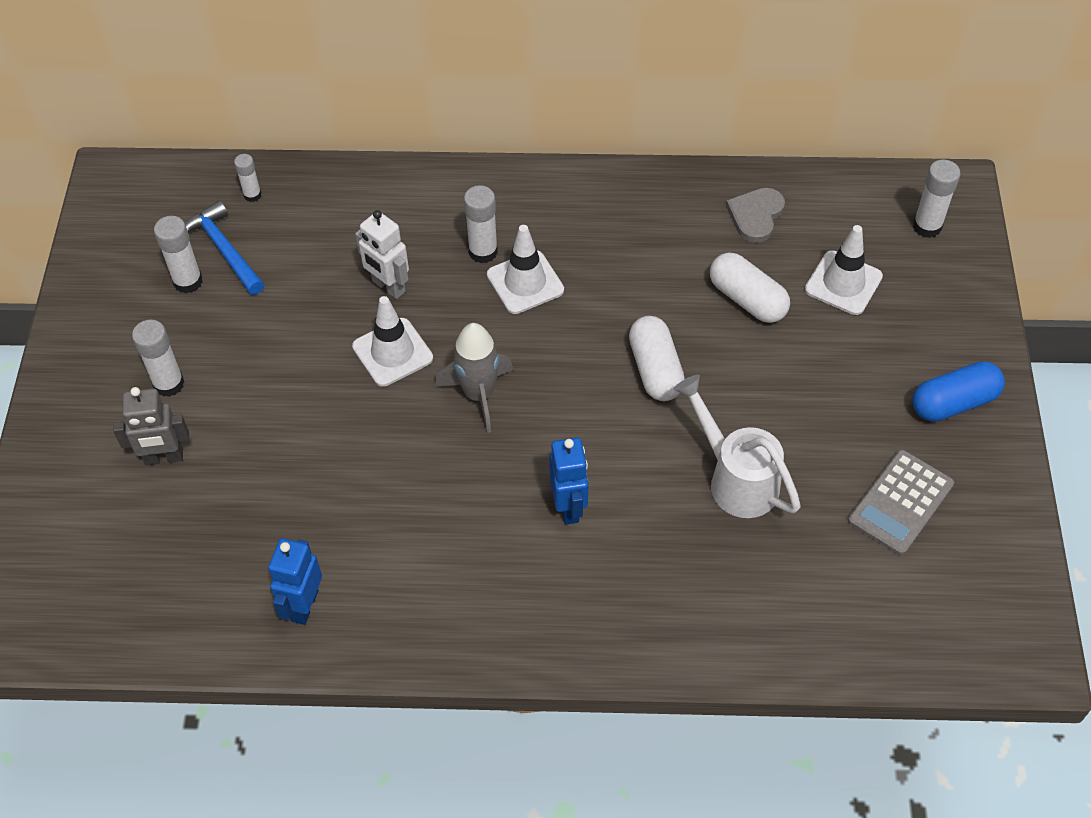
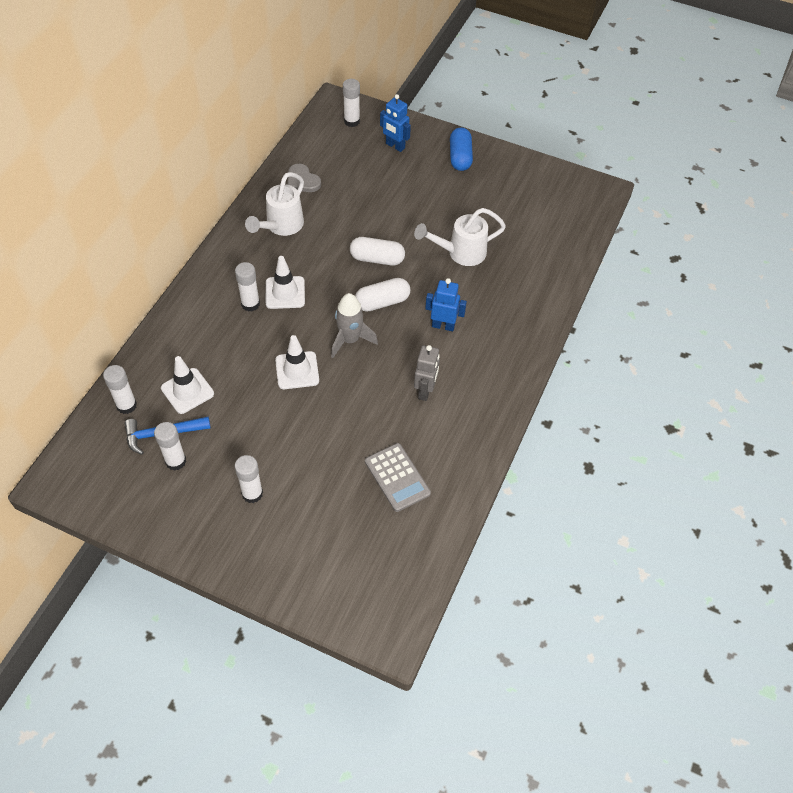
camera: 70 degrees left, 0 degrees up
(164, 458) = (307, 511): grey robot -> grey robot (425, 391)
(252, 195) = (126, 405): white glue stick -> white glue stick, size x1.59
(304, 605) = (447, 466): blue robot -> blue robot (395, 146)
(388, 286) = (247, 357): white robot -> none
(647, 227) = (281, 226): none -> white watering can
(747, 299) = (354, 205): white capsule -> white capsule (382, 302)
(843, 283) = (367, 166): white traffic cone -> white traffic cone (187, 391)
(900, 503) = (505, 199): grey calculator -> grey calculator (397, 477)

